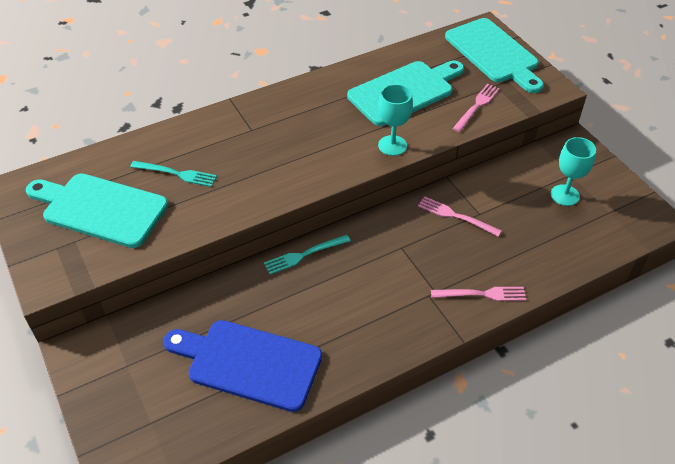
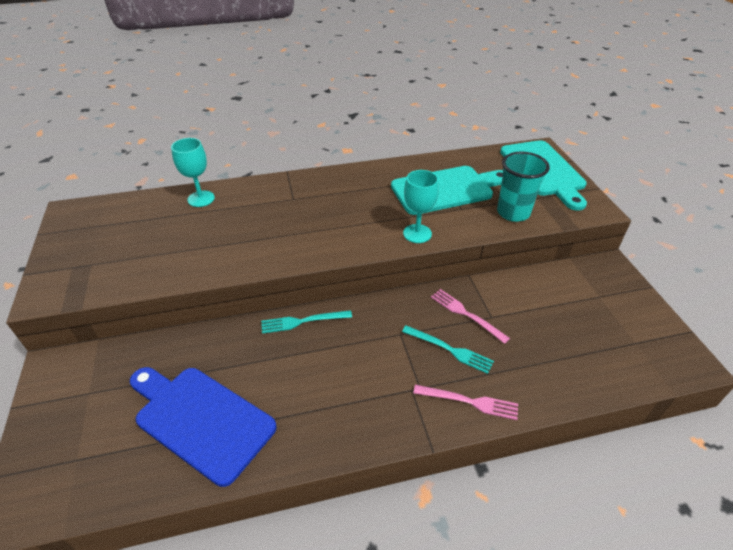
camera: 15 degrees right, 5 degrees down
(100, 209) = (128, 241): turquoise cutting board -> none
(176, 174) = (209, 223): turquoise fork -> turquoise fork (450, 350)
(477, 106) = (513, 213): pink fork -> turquoise cup
(564, 195) = (588, 316): turquoise goblet -> turquoise goblet (201, 199)

